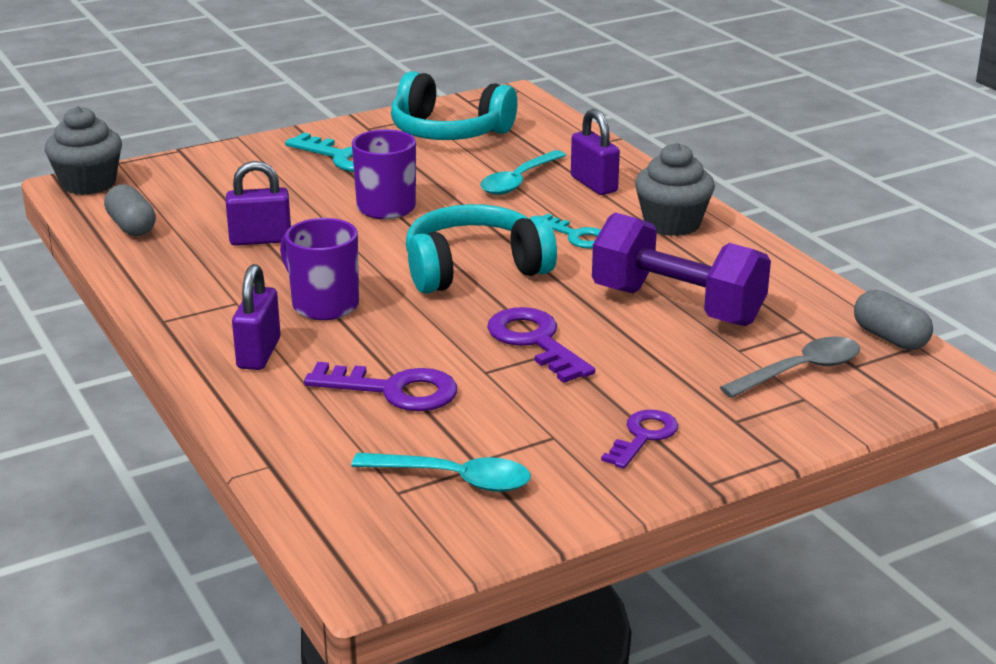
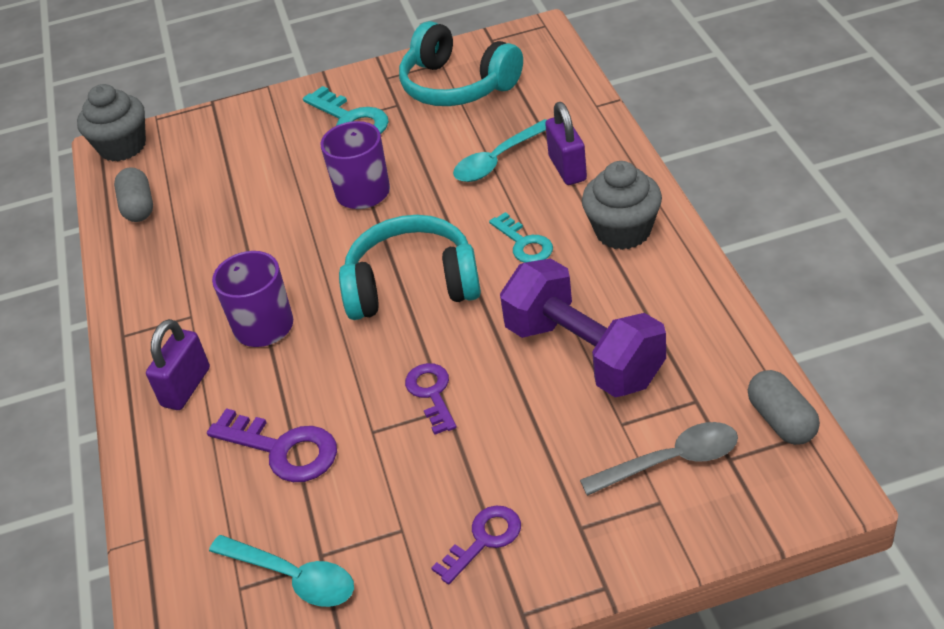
camera: 20 degrees right, 15 degrees up
(260, 240) = (239, 231): purple padlock -> none
(534, 341) = (431, 393): purple key -> purple key, size x0.66

